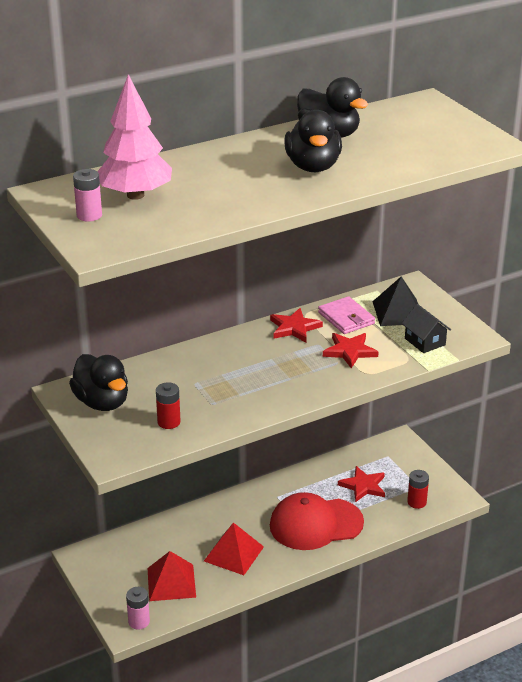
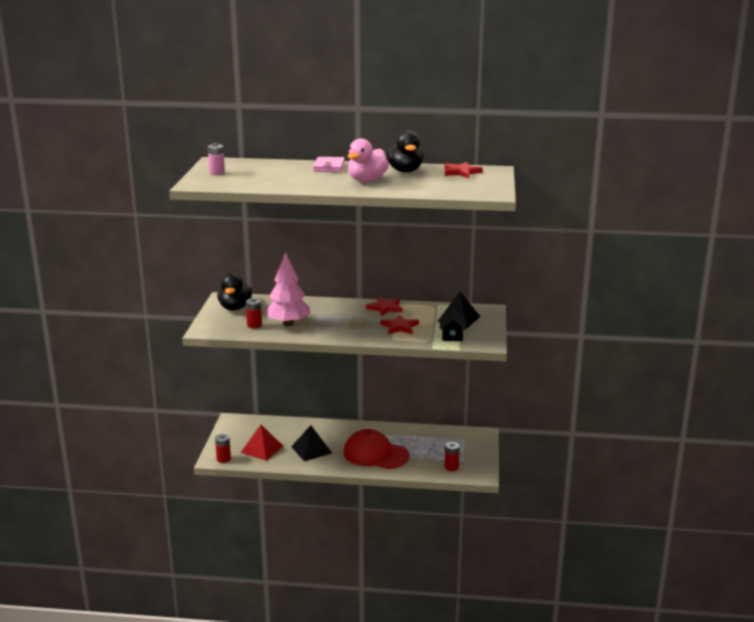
camera: 35 degrees right, 10 degrees down
(135, 195) = (254, 171): pink tree -> pink tree (288, 324)
(139, 621) = (223, 459): pink battery -> red battery
(234, 554) = (311, 450): red pyramid -> black pyramid
(313, 167) = (367, 180): black duck -> pink duck
(346, 318) = (422, 312): pink wallet -> pink wallet (329, 167)
(363, 486) = (428, 447): red star -> red star (461, 172)

